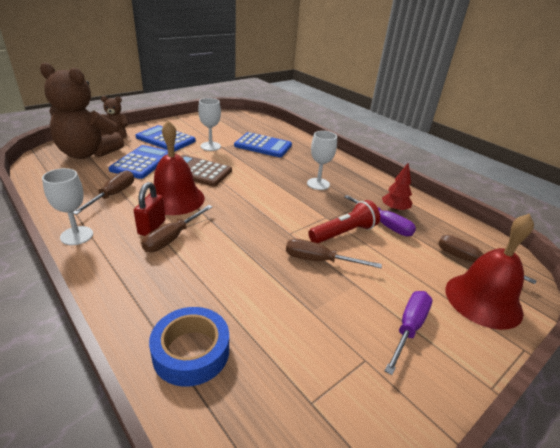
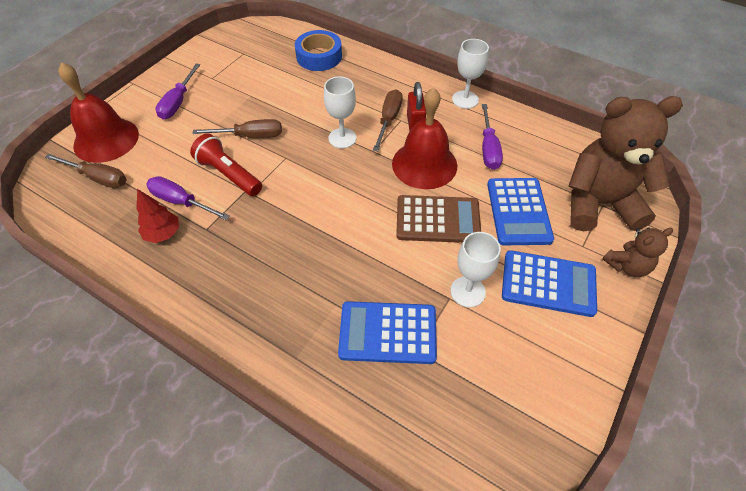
camera: 165 degrees right, 20 degrees up
(113, 195) = (488, 148): brown screwdriver -> purple screwdriver
(318, 184) = (269, 252): white goblet -> white goblet (342, 138)
(343, 233) = (229, 174): red flashlight -> red flashlight turned 90 degrees clockwise

